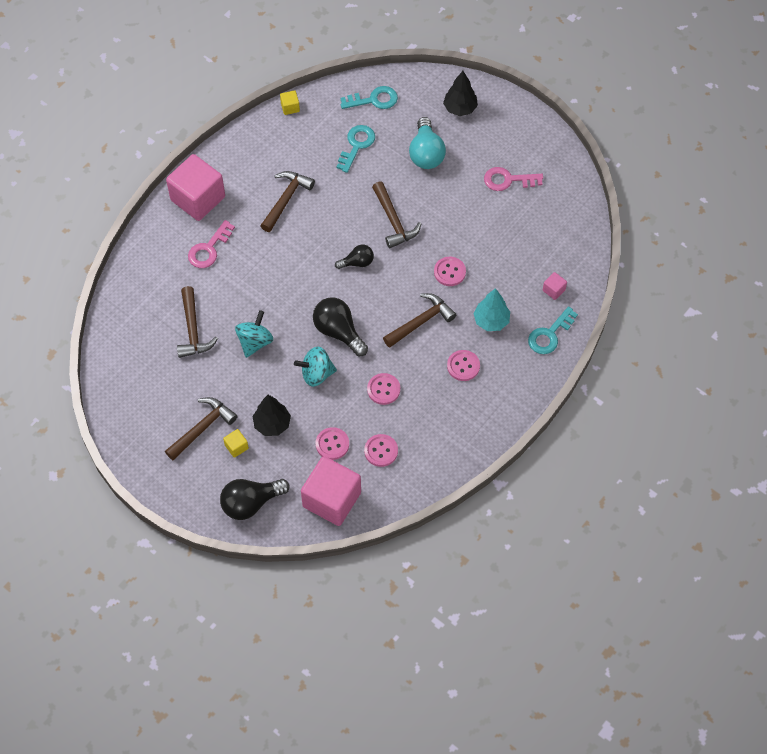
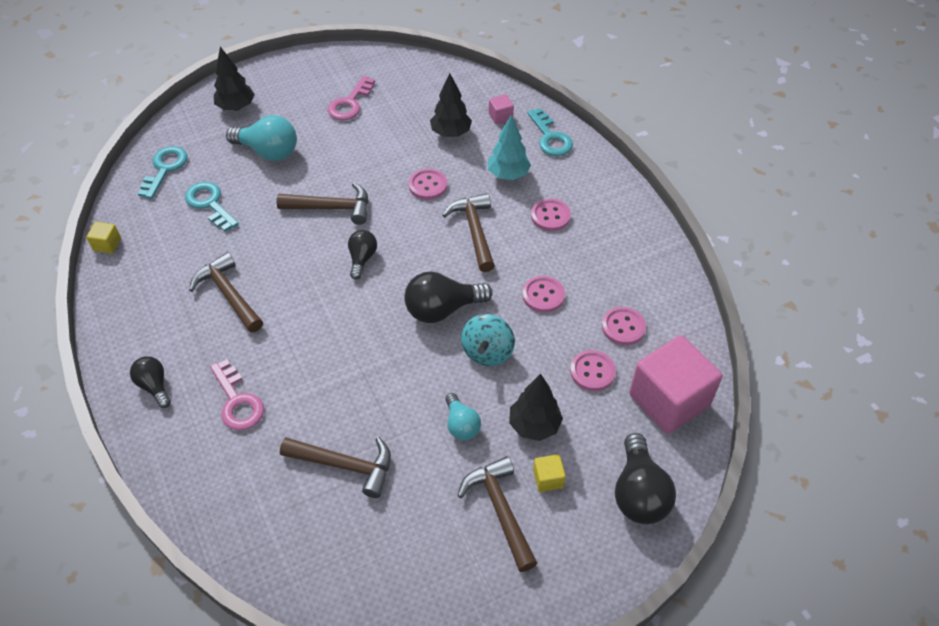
camera: 65 degrees left, 10 degrees down
(198, 198) = (154, 386): pink cube -> black light bulb
(252, 381) = (461, 425): none -> turquoise light bulb
(255, 342) = (405, 400): turquoise spinning top -> none
(514, 263) = (451, 133): none -> black tree

